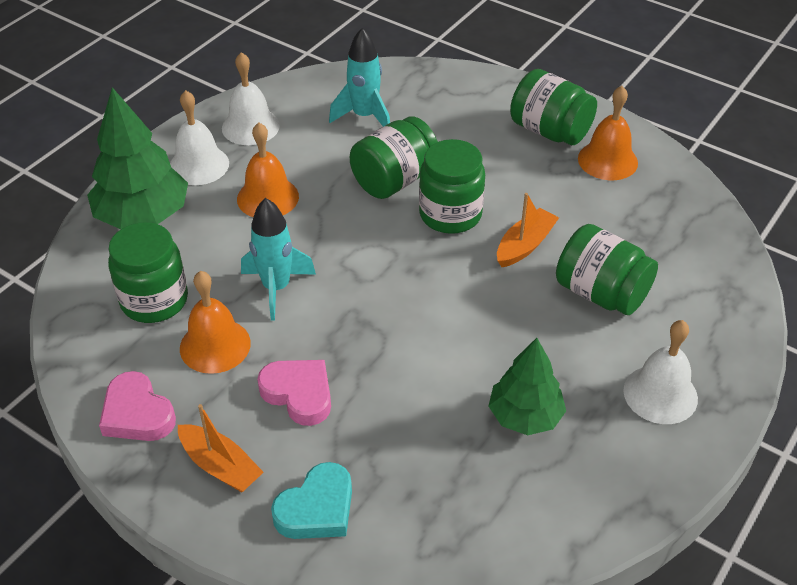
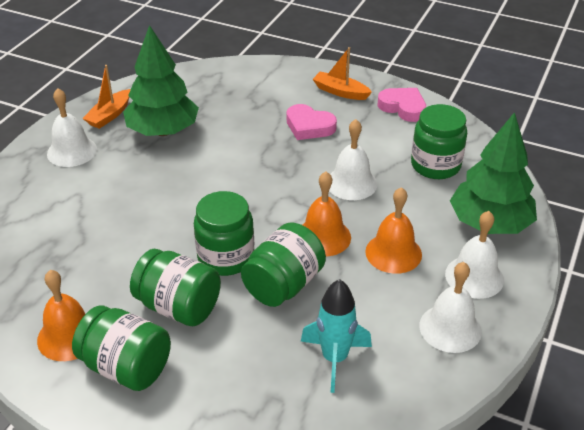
camera: 170 degrees right, 5 degrees down
(215, 345) = (376, 144): orange bell -> orange bell (323, 236)
(276, 288) = (351, 183): turquoise rocket -> white bell
(317, 508) = (279, 82): turquoise heart -> none
(525, 245) = (159, 238): orange boat -> orange boat (110, 115)
(525, 416) = (163, 131): green tree -> green tree, size x1.53
(601, 293) = (100, 208): green jar -> green jar (178, 306)

